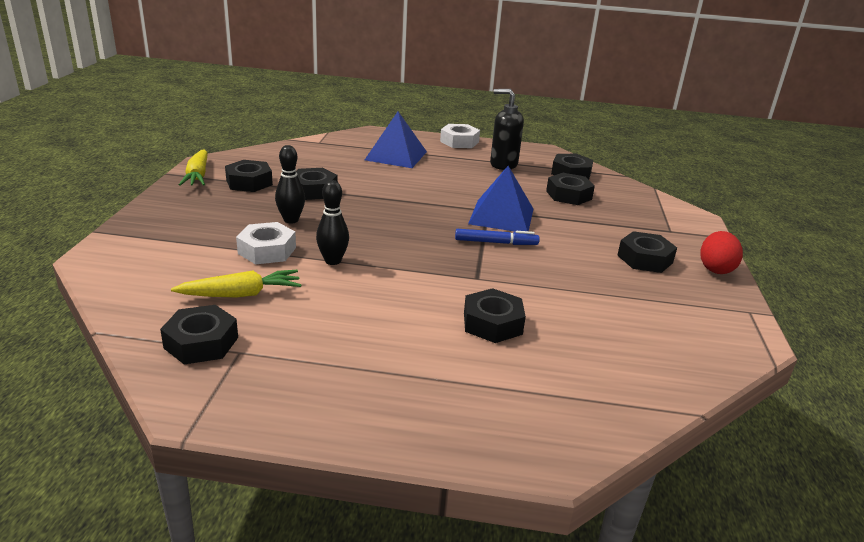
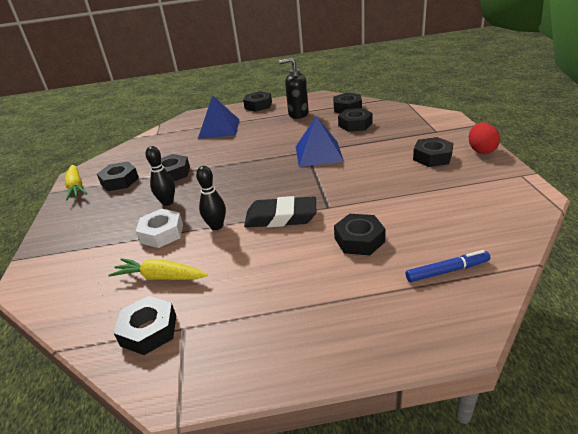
camera: 10 degrees left, 5 degrees up
(241, 294) = (160, 277): yellow carrot -> yellow carrot turned 135 degrees counterclockwise
(413, 272) = (281, 217): none -> black eraser
(459, 141) = (258, 105): white nut -> black nut
(496, 242) = (326, 175): blue marker -> blue marker (447, 271)

